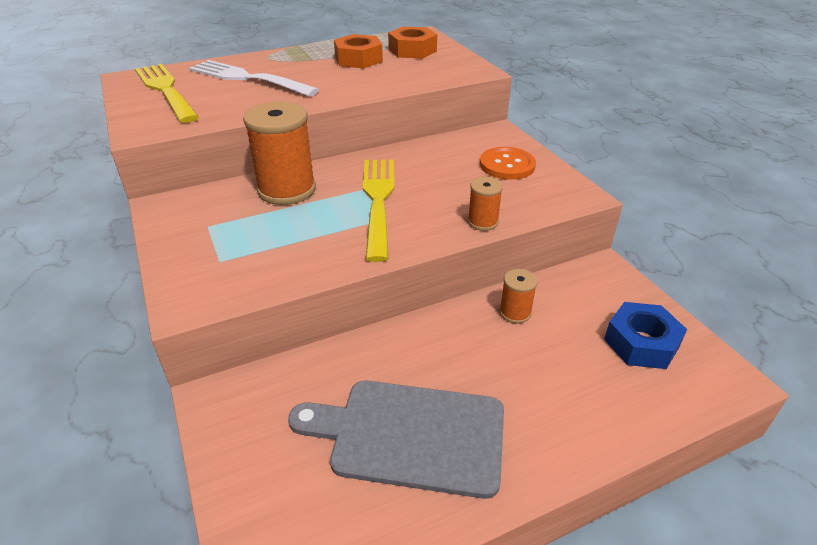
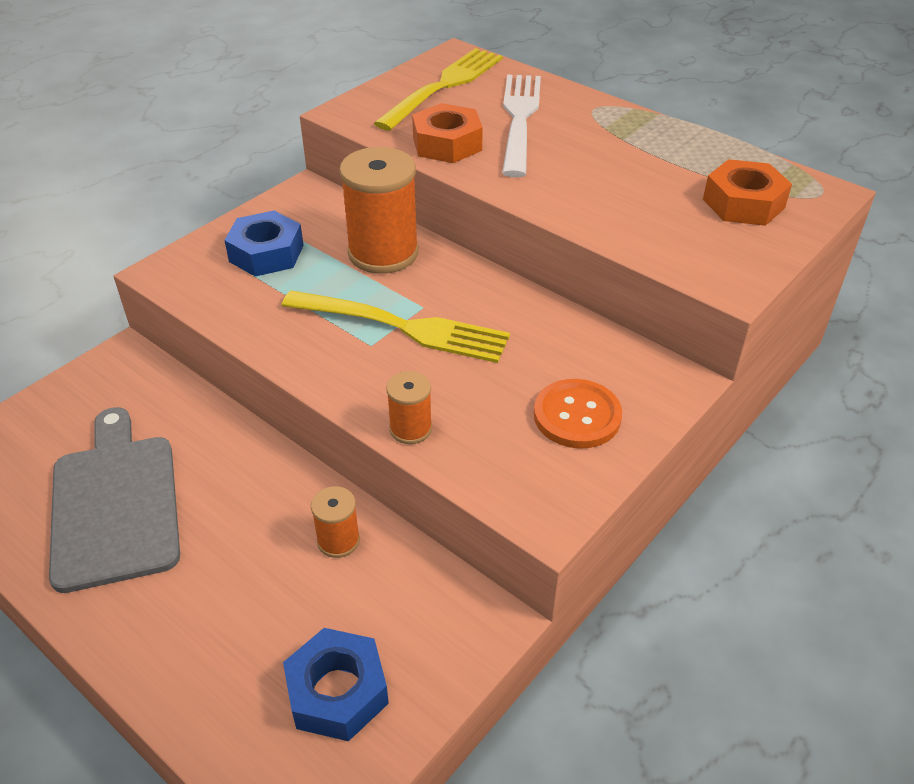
camera: 65 degrees right, 5 degrees up
(226, 241) = (266, 253): none -> blue nut
(358, 59) = (659, 171): orange nut -> orange nut (447, 144)
(378, 201) = (403, 327): yellow fork -> yellow fork turned 45 degrees clockwise

